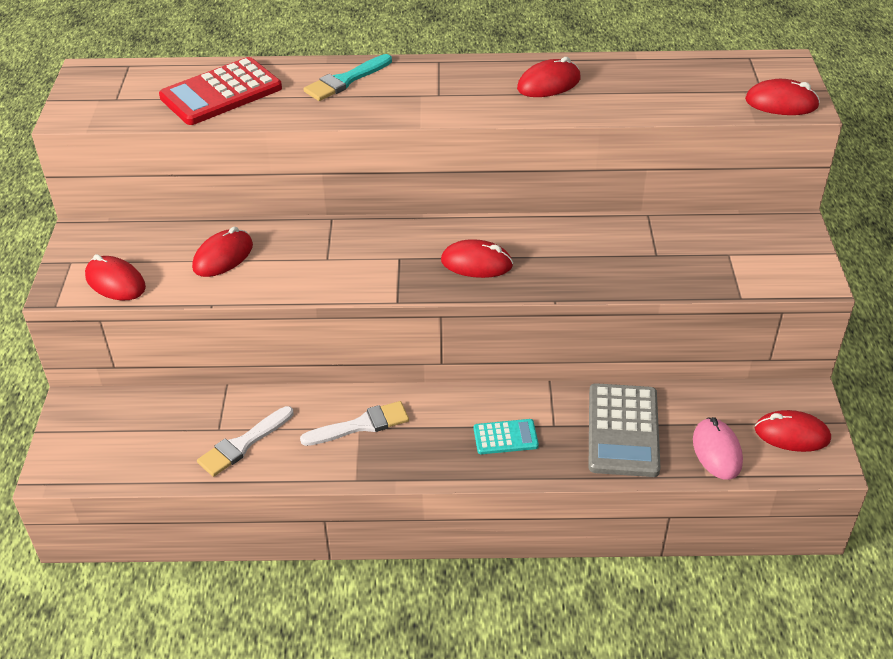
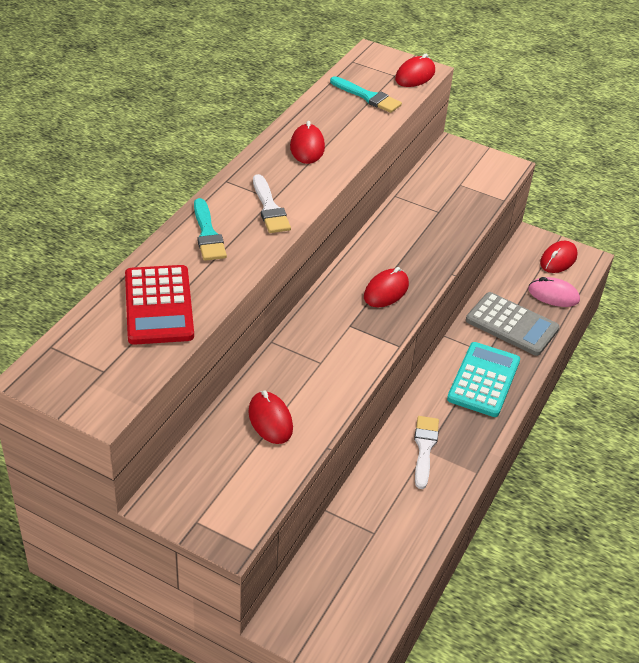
camera: 65 degrees left, 0 degrees up
(115, 282) = (251, 499): red mouse -> none
(243, 444) = (400, 523): white brush -> white brush (270, 208)
(505, 437) = (484, 380): turquoise calculator -> turquoise calculator, size x1.86
(692, 88) = (368, 97): none -> turquoise brush

